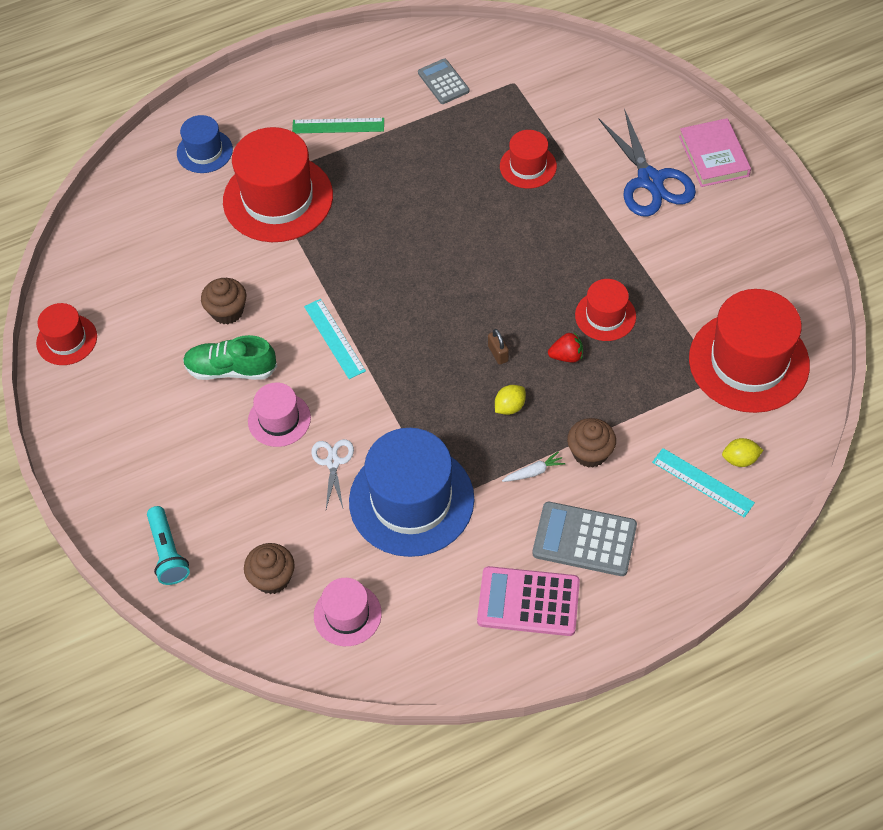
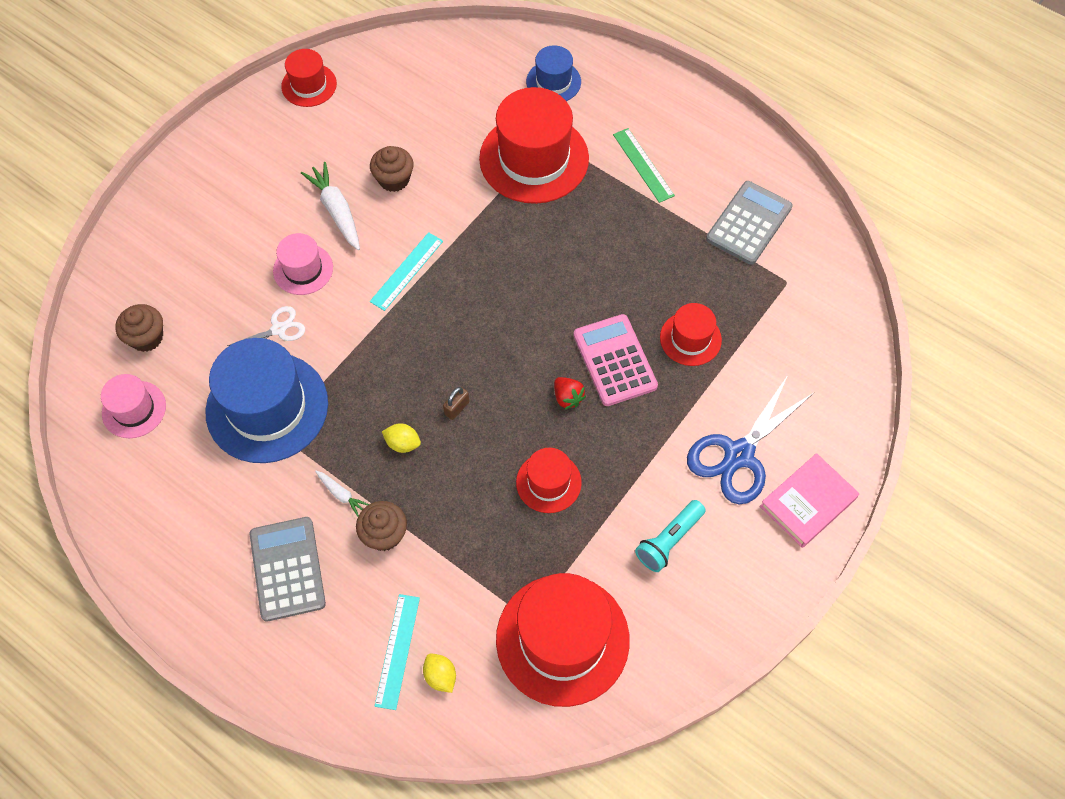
camera: 60 degrees right, 5 degrees up
(168, 553) = (140, 252): turquoise flashlight -> turquoise flashlight (668, 540)
(231, 369) = (336, 211): green shoe -> white carrot
(443, 82) = (749, 223): grey calculator -> grey calculator, size x1.55
(528, 602) = (203, 548): pink calculator -> pink calculator (615, 360)
(566, 356) = (484, 468): red strawberry -> red strawberry (567, 397)

